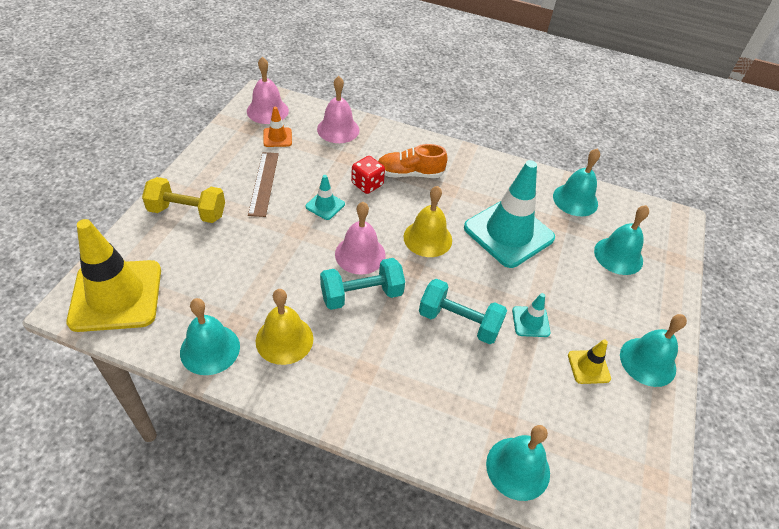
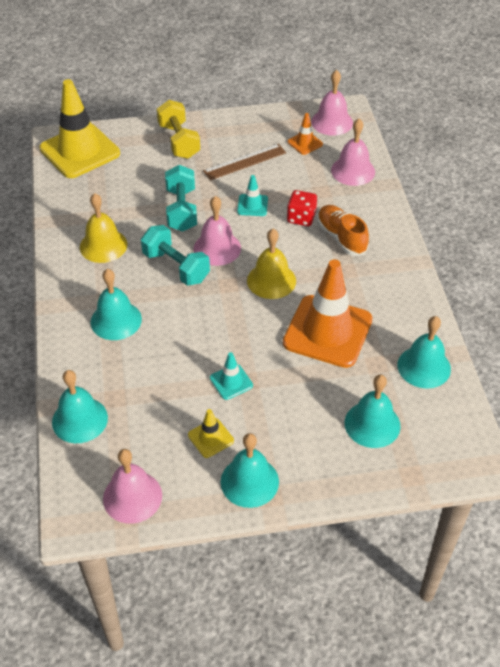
camera: 65 degrees right, 0 degrees up
(210, 349) = (69, 214): turquoise bell -> turquoise bell (116, 320)
(459, 322) = (194, 335): turquoise dumbbell -> turquoise dumbbell (181, 210)
(508, 233) = (327, 331): turquoise traffic cone -> orange traffic cone
(634, 462) = (132, 497): none -> pink bell

